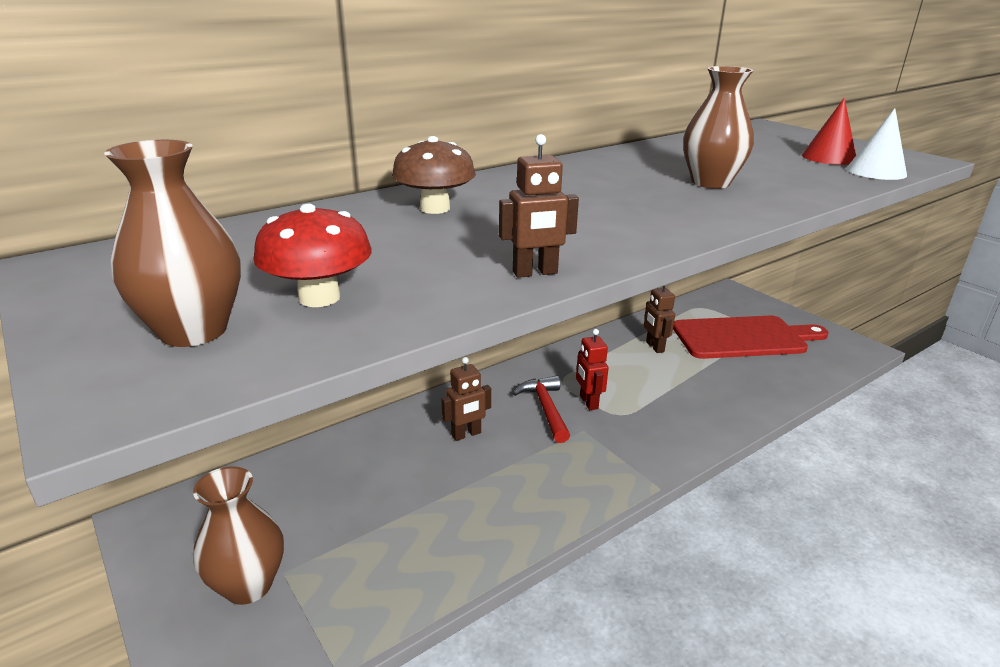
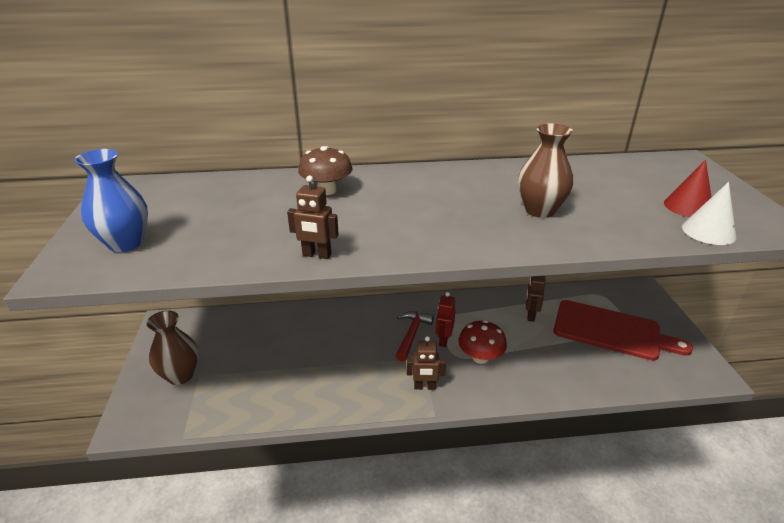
camera: 30 degrees right, 5 degrees up
(193, 331) = (125, 243): brown vase -> blue vase
(319, 298) = (195, 239): red mushroom -> red mushroom (480, 357)
(466, 434) = (350, 334): brown robot -> brown robot (424, 387)

